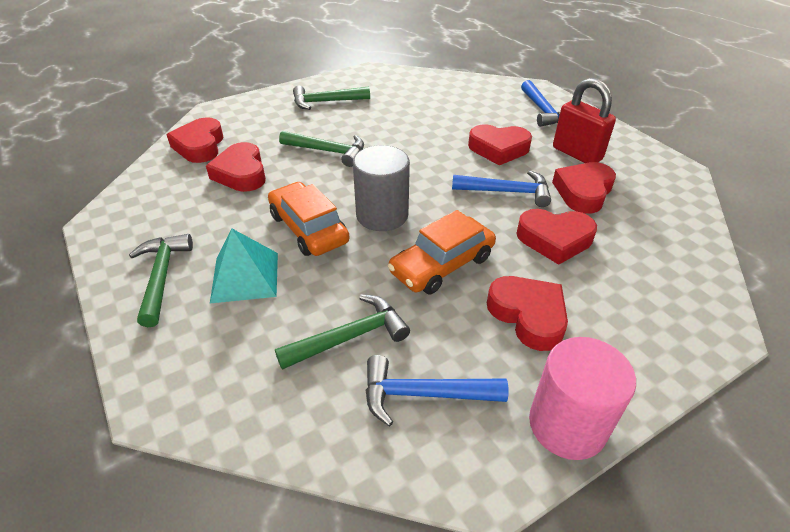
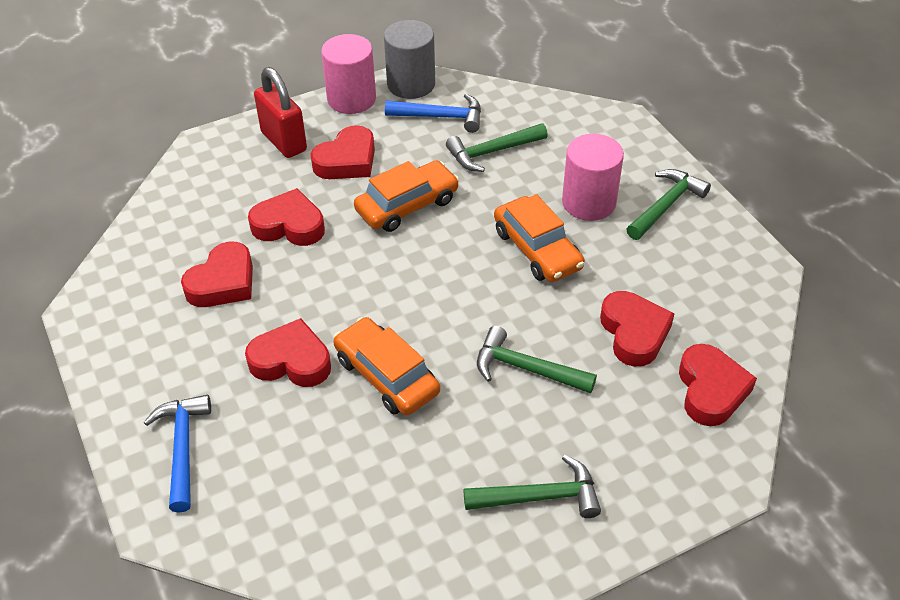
camera: 175 degrees left, 5 degrees up
(161, 277) = (665, 205): green hammer -> green hammer turned 135 degrees counterclockwise
(245, 277) = (589, 202): turquoise pyramid -> pink cylinder
(382, 215) = (459, 262): grey cylinder -> grey cylinder (411, 84)
(427, 144) = (386, 375): none -> orange car
(506, 192) = (311, 287): blue hammer -> none
(528, 315) = (347, 160): red heart -> red heart turned 105 degrees counterclockwise
(576, 154) = (191, 346): red padlock -> red padlock (284, 141)

